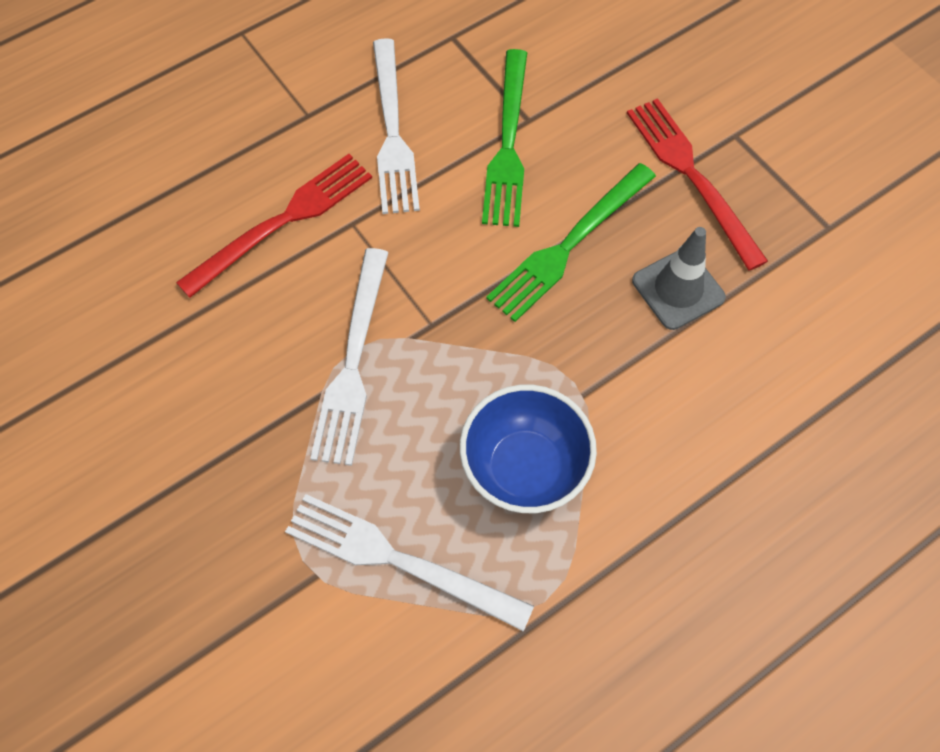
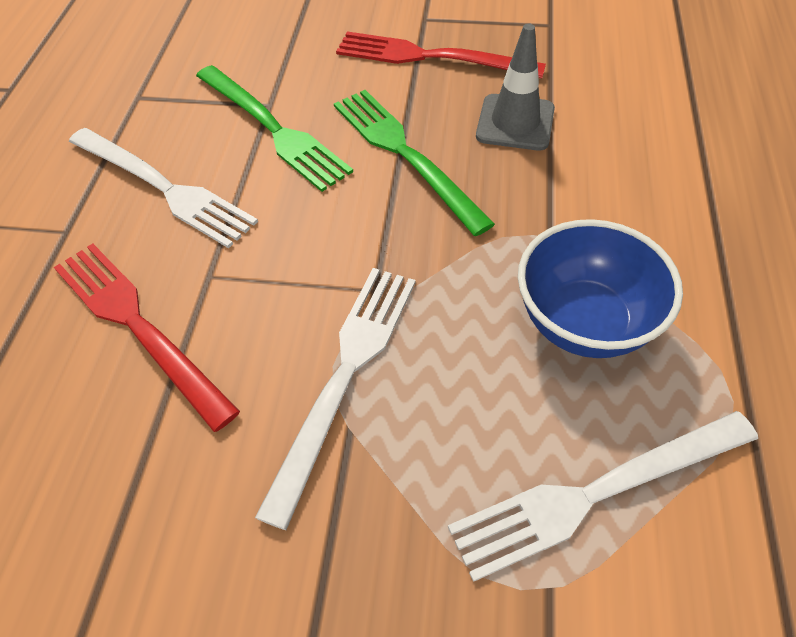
camera: 45 degrees left, 10 degrees down
(283, 222) = (139, 326): red fork -> red fork turned 45 degrees counterclockwise
(353, 362) = (345, 376): white fork -> white fork turned 120 degrees counterclockwise
(569, 244) = (405, 154): green fork -> green fork turned 150 degrees clockwise

